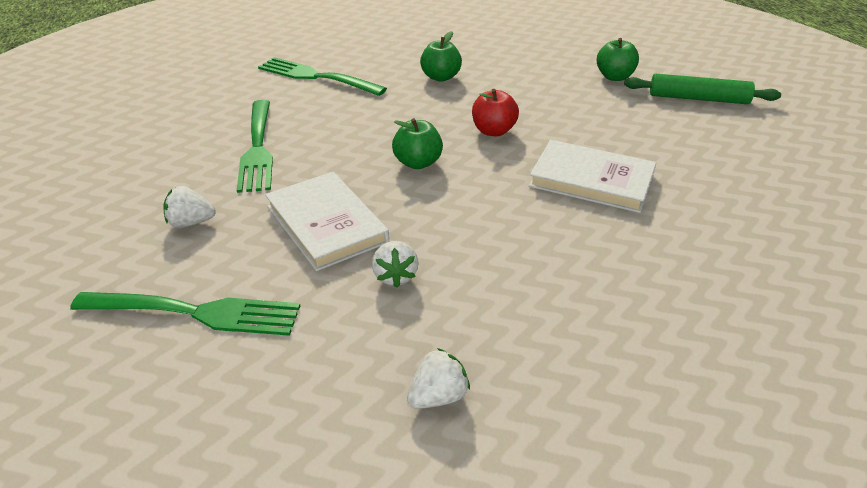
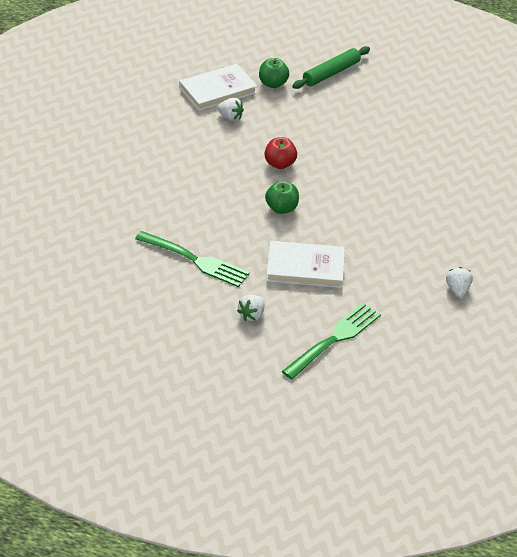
camera: 55 degrees left, 5 degrees up
(316, 77) = (125, 196): green fork -> none
(395, 276) = (371, 265): white strawberry -> white strawberry (230, 117)
(440, 77) = (191, 147): green apple -> none
(591, 180) = (363, 160): white book -> white book (217, 90)

